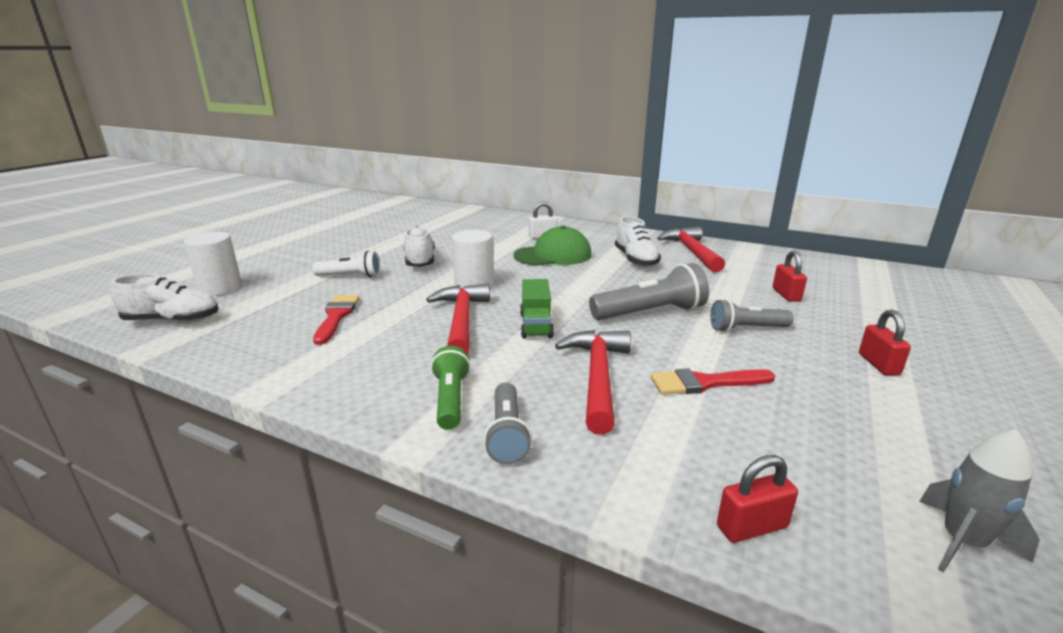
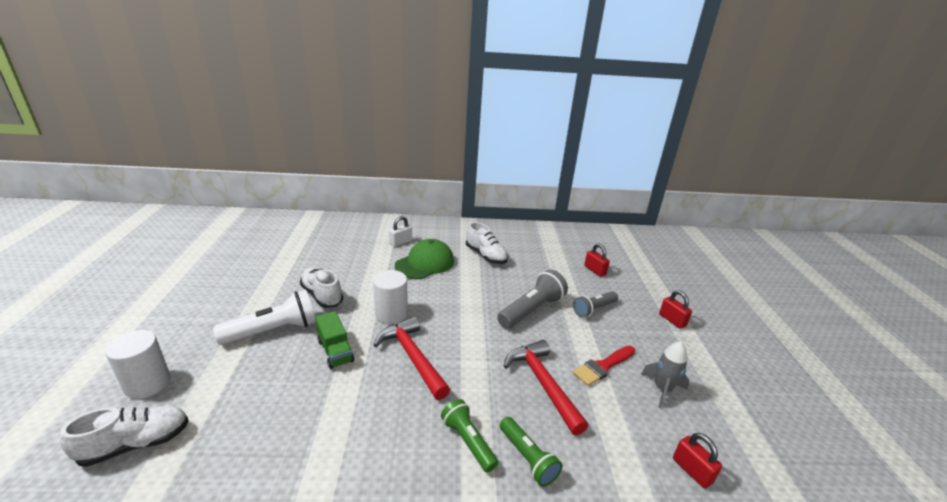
camera: 30 degrees left, 5 degrees up
(336, 316) = (304, 384): red brush -> none
(350, 276) = (273, 331): white flashlight -> white flashlight, size x1.56
(507, 434) = (527, 458): grey flashlight -> green flashlight
(536, 325) = (469, 345): green truck -> green truck (335, 351)
(691, 251) = (515, 238): red hammer -> none
(752, 527) = (692, 470): red padlock -> red padlock turned 75 degrees counterclockwise
(962, 542) = (770, 437): grey rocket -> grey rocket (662, 389)

